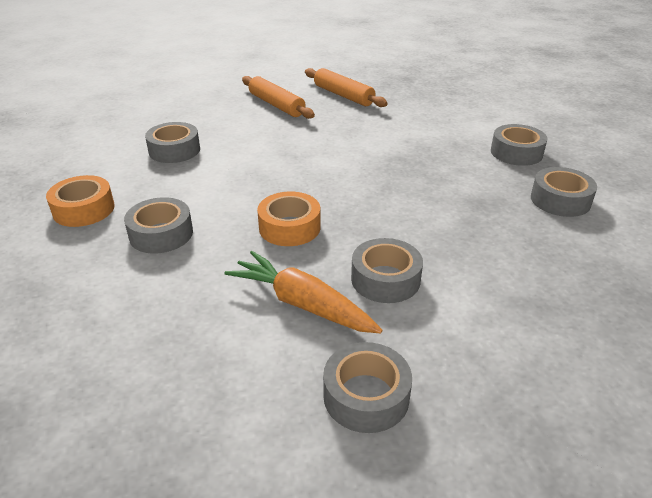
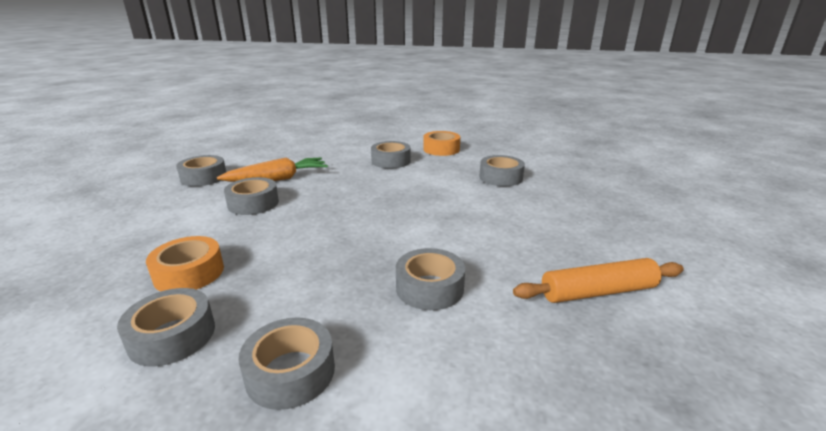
camera: 120 degrees right, 10 degrees down
(276, 105) = (581, 236): orange rolling pin -> none
(289, 227) = (347, 191): orange tape -> orange tape (189, 273)
(401, 138) = (429, 288): none -> grey tape

